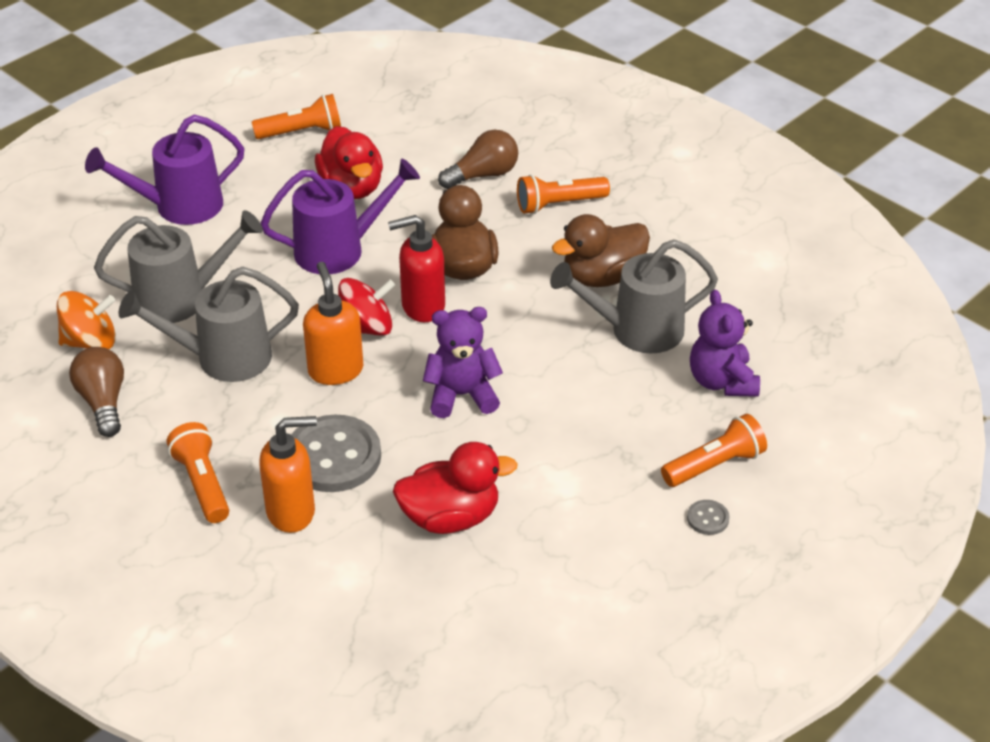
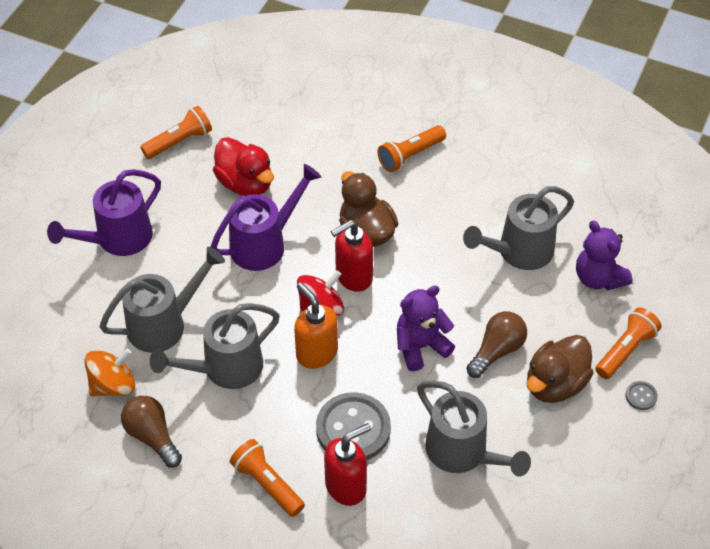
camera: 20 degrees left, 10 degrees up
(292, 512) = (346, 486): orange soap dispenser -> red soap dispenser
(450, 517) = (463, 453): red duck -> grey watering can
(483, 175) = (340, 144): brown light bulb -> brown light bulb (497, 351)
(602, 277) = (472, 212): brown duck -> brown duck (555, 384)

